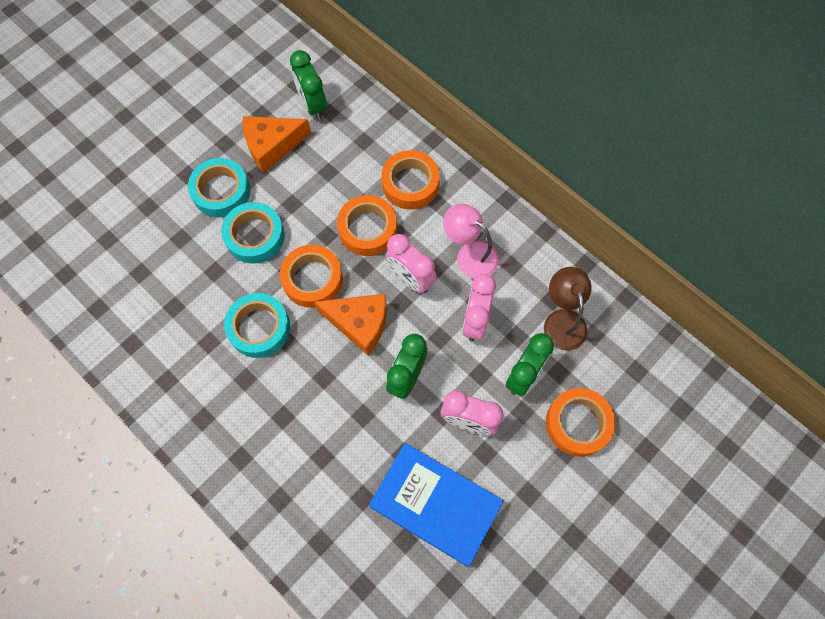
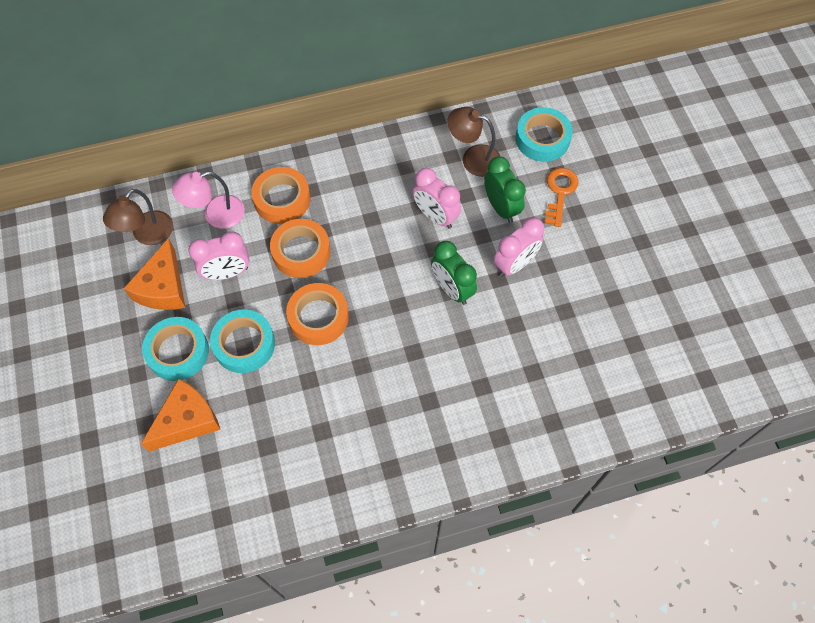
camera: 60 degrees left, 5 degrees down
(259, 328) = (335, 382): turquoise tape -> turquoise tape (542, 139)
(312, 105) = (147, 235): green clock -> brown lamp
(359, 323) = (383, 301): orange cheese -> orange cheese (187, 421)
(410, 279) = (368, 243): pink clock -> pink clock (227, 273)
(435, 504) = (568, 322): blue book -> none
(470, 254) = (376, 190): pink lamp -> pink lamp (216, 215)
(578, 423) = (559, 193): orange tape -> orange key

